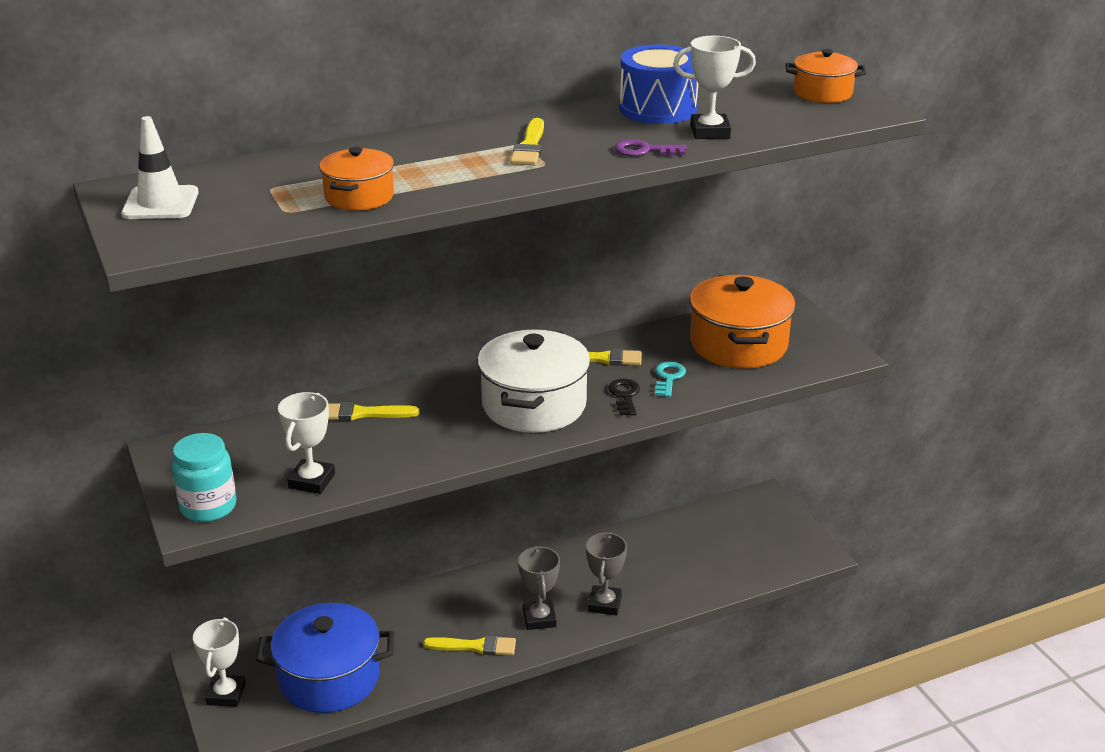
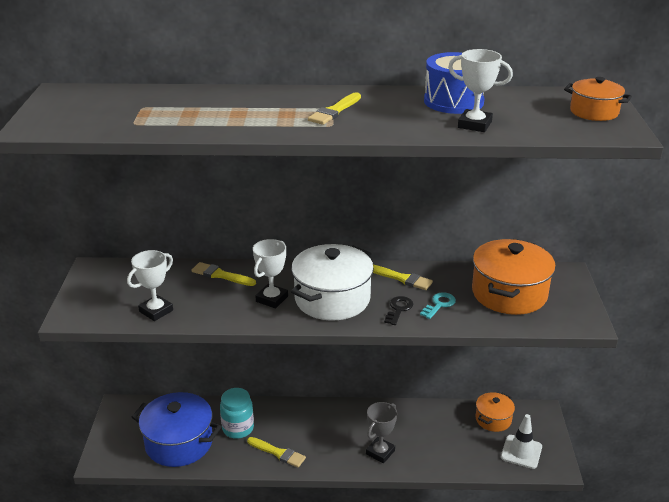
camera: 25 degrees right, 0 degrees up
(160, 203) = (71, 104): white traffic cone -> white traffic cone (521, 452)
(208, 507) = (85, 310): turquoise jar -> turquoise jar (238, 428)
(226, 694) = (115, 432): white trophy -> white trophy (272, 299)
(359, 197) = (188, 123): orange pot -> orange pot (493, 419)
(539, 618) = (331, 448): grey trophy -> none
(644, 150) = (411, 129): purple key -> none

